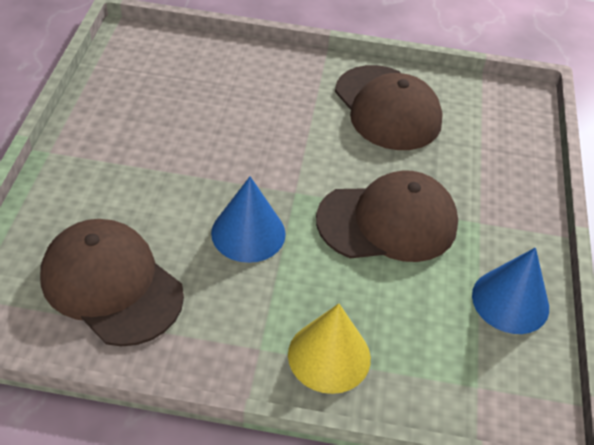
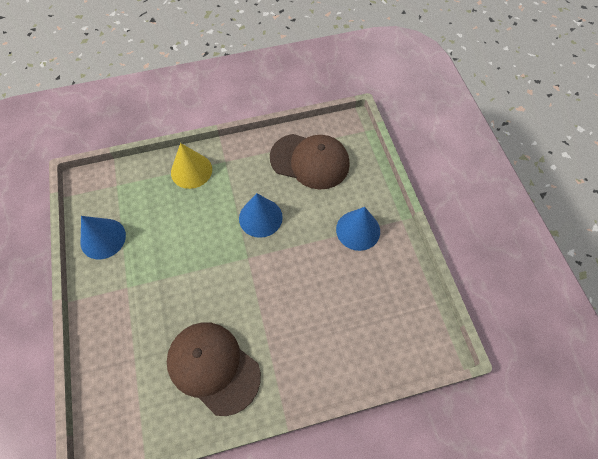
camera: 160 degrees right, 15 degrees up
(120, 163) = (358, 230): none -> blue cone
(387, 222) = (184, 261): brown cap -> none

